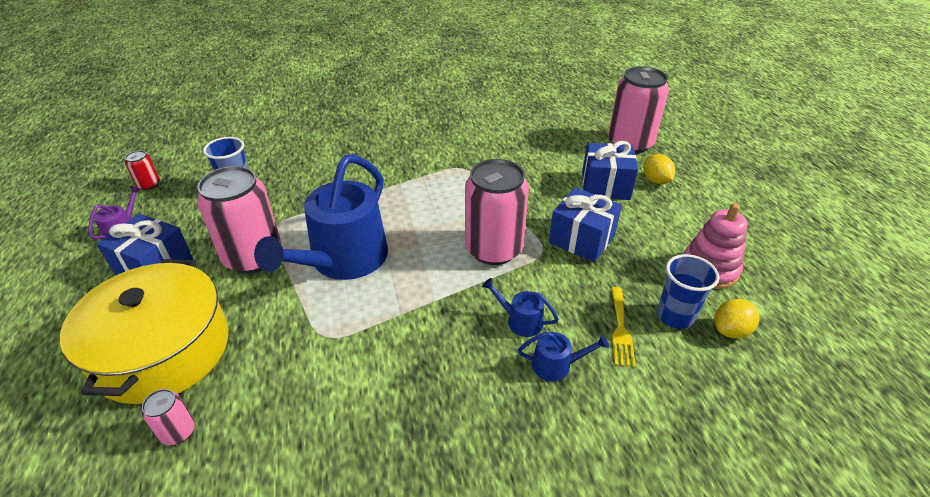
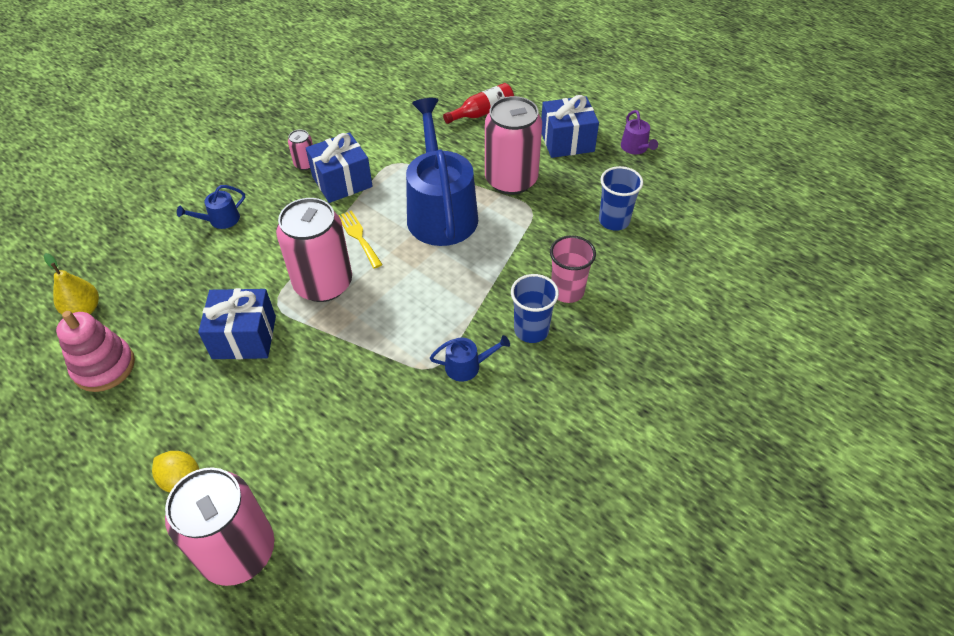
camera: 145 degrees right, 10 degrees up
(149, 185) = (691, 185): red can -> none
(163, 350) = (482, 112): yellow pot -> red bottle
(178, 432) = (419, 94): pink can -> pink can (305, 164)
(333, 167) = (567, 291): none -> pink cup
(520, 321) = (262, 236): blue watering can -> blue watering can (467, 366)
(605, 186) = (245, 432): blue gift -> blue gift (342, 181)
(620, 329) = (179, 267): yellow fork -> yellow fork (359, 237)
(675, 316) = (134, 300): blue cup -> blue cup (531, 330)
(730, 330) = (84, 310): yellow lemon -> yellow pear

